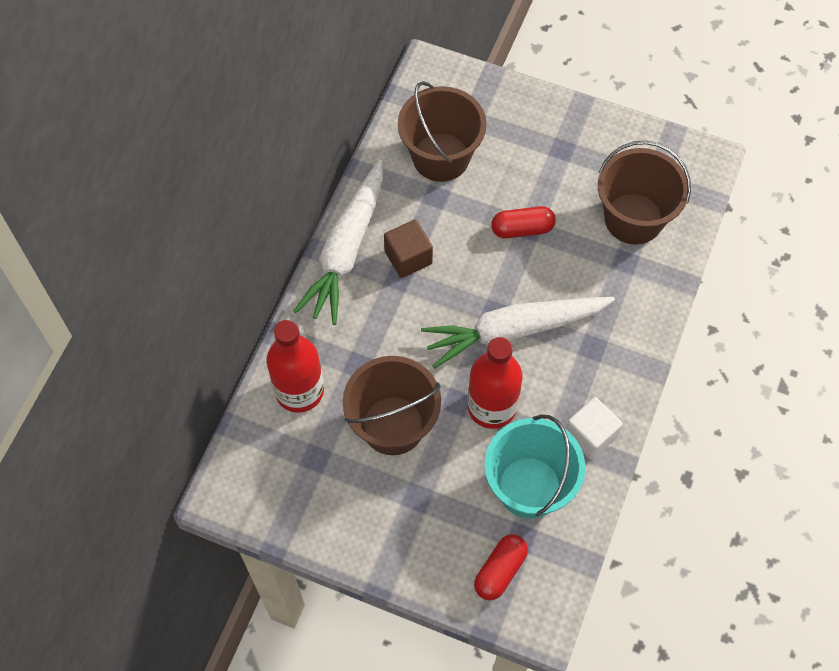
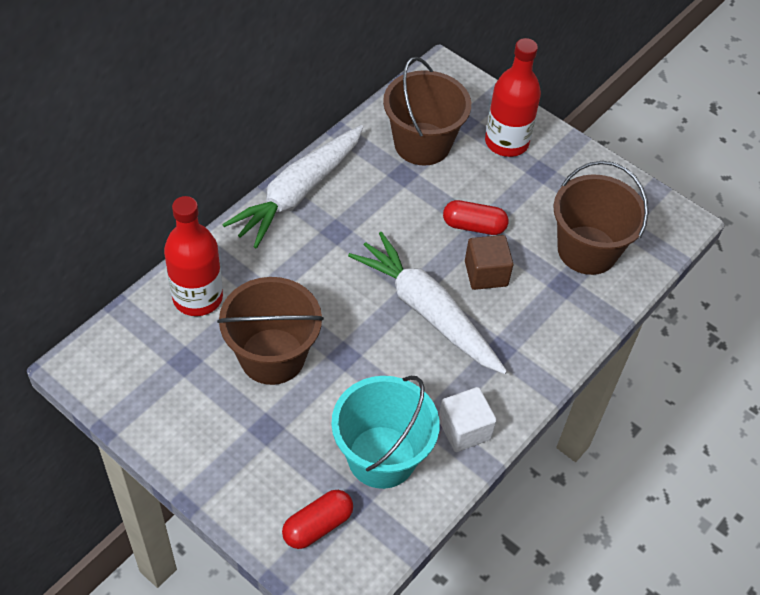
camera: 15 degrees right, 10 degrees down
(408, 257) = (353, 217): brown cube -> brown cube (486, 273)
(492, 407) = (376, 371): red bottle -> red bottle (506, 142)
(513, 331) = (427, 311): white carrot -> white carrot turned 45 degrees clockwise

